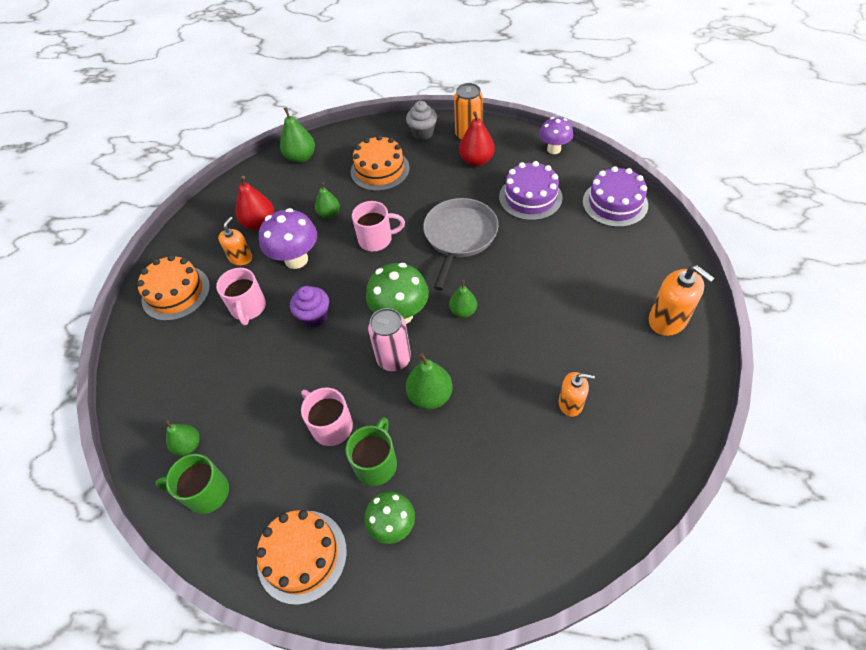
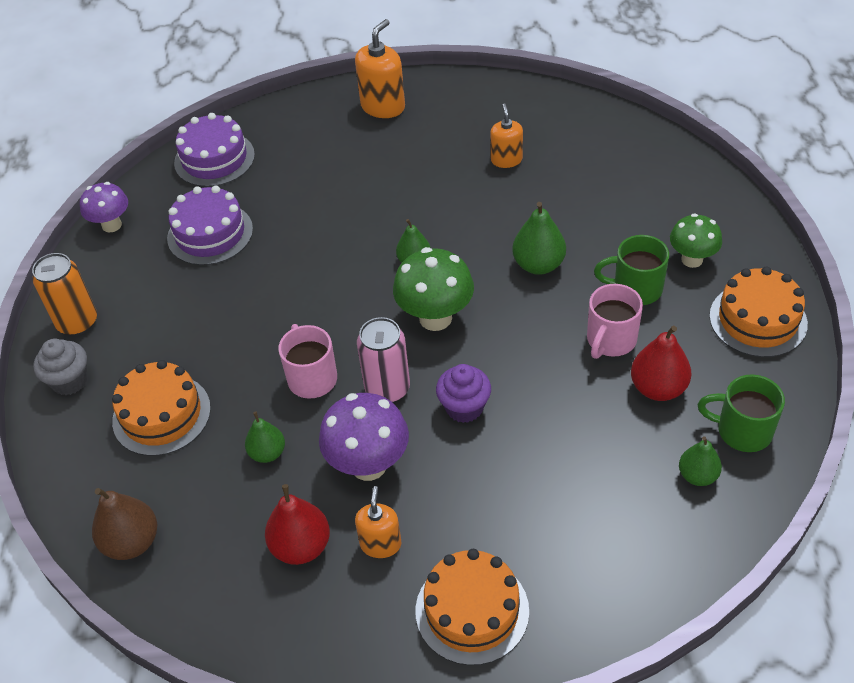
camera: 105 degrees left, 5 degrees down
(206, 493) = (742, 431): green mug -> green mug turned 120 degrees clockwise
(240, 258) = (380, 544): orange soap dispenser -> orange soap dispenser turned 90 degrees clockwise
(248, 308) = (472, 493): pink mug -> none
(301, 157) = (132, 542): green pear -> brown pear
(394, 359) = (502, 308): pink can -> pink can (387, 388)
(459, 236) = (291, 290): grey pan -> none
(476, 160) = (137, 302): red pear -> red pear (658, 388)

